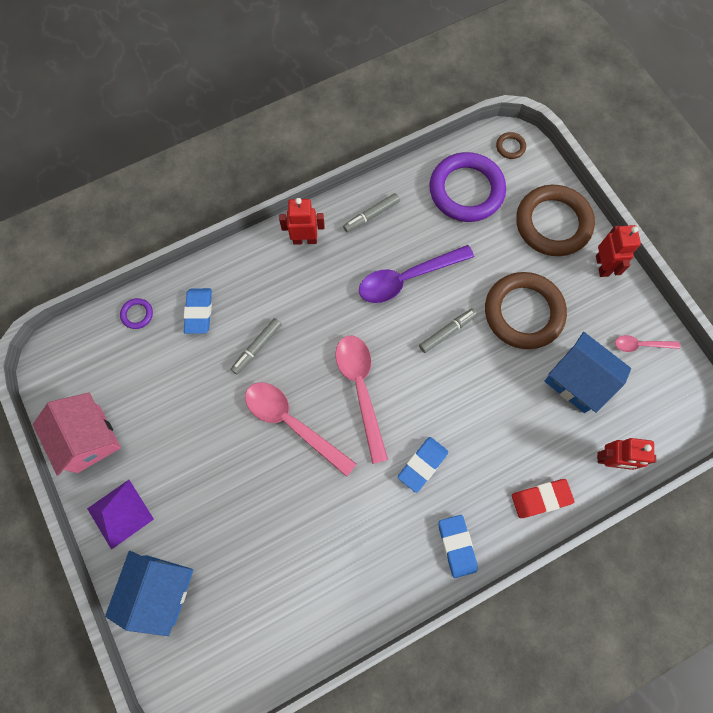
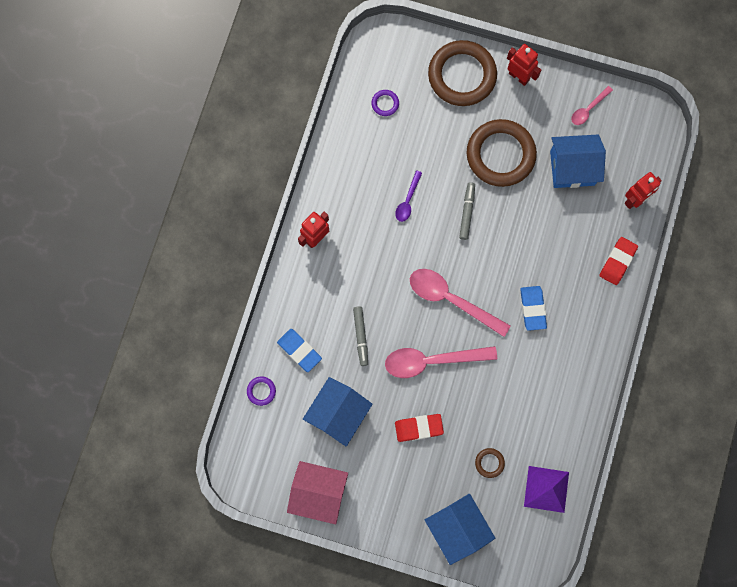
camera: 45 degrees left, 5 degrees up
(120, 514) = (387, 514): purple pyramid -> purple pyramid (546, 489)
(173, 391) = (338, 414): none -> blue house
(222, 468) = (419, 428): none -> red eraser
(371, 215) = (341, 180): grey marker -> none
(407, 278) = (407, 200): purple spoon -> purple spoon, size x0.51
(456, 546) = (597, 336): blue eraser -> none
(466, 190) = (385, 103): purple ring -> purple ring, size x0.40
(510, 147) = (383, 44): brown ring -> brown ring (489, 463)

